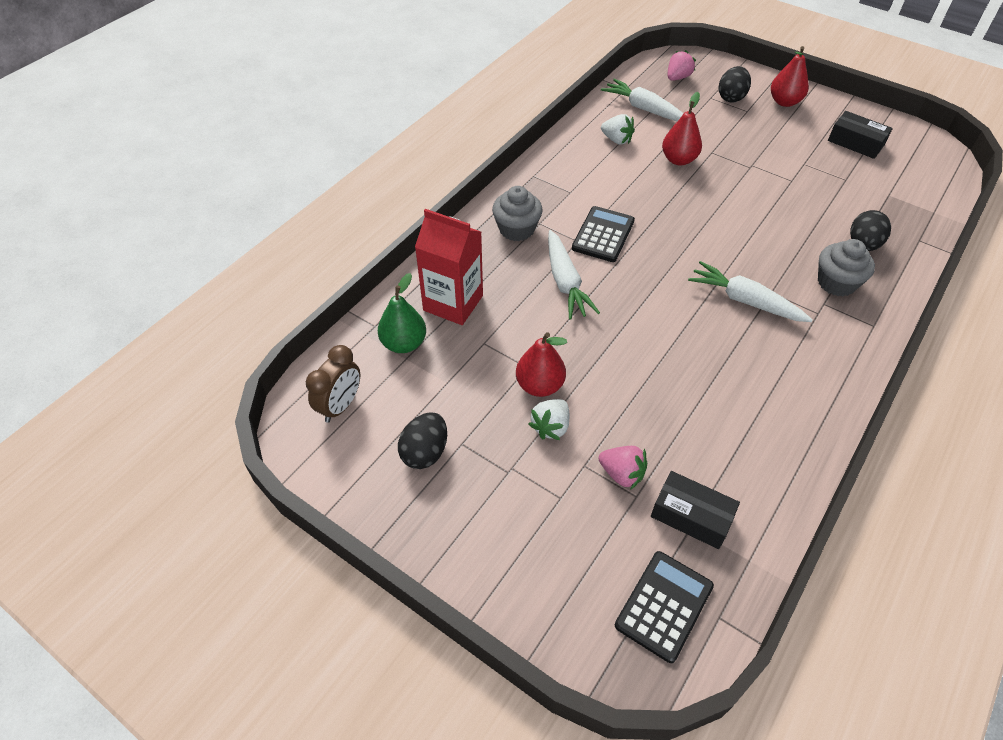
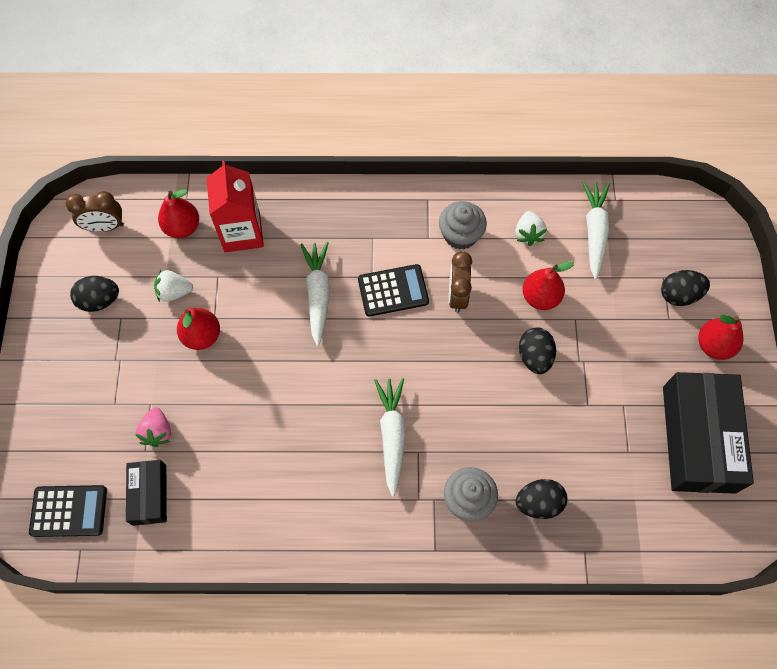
camera: 55 degrees right, 15 degrees up
(404, 343) = (182, 227): green pear -> red pear
(516, 229) = (352, 226): grey cupcake -> grey cupcake (460, 235)
(551, 427) = (169, 364): white strawberry -> white strawberry (174, 292)
(565, 282) = (318, 294): white carrot -> white carrot turned 135 degrees clockwise
(639, 201) = (457, 295): none -> brown clock
(677, 78) = (671, 233): pink strawberry -> none
(729, 187) = (534, 357): none -> black egg
(855, 143) = (698, 438): black box -> black box, size x1.92

